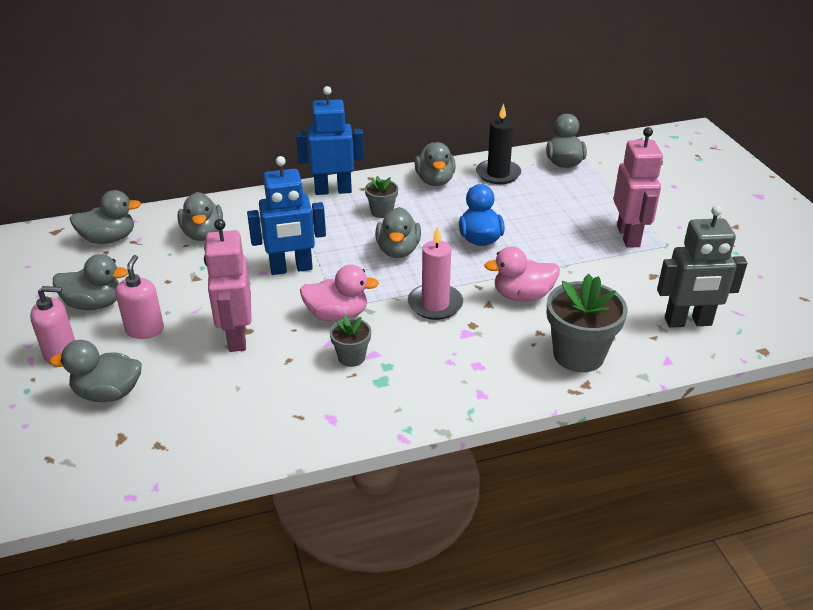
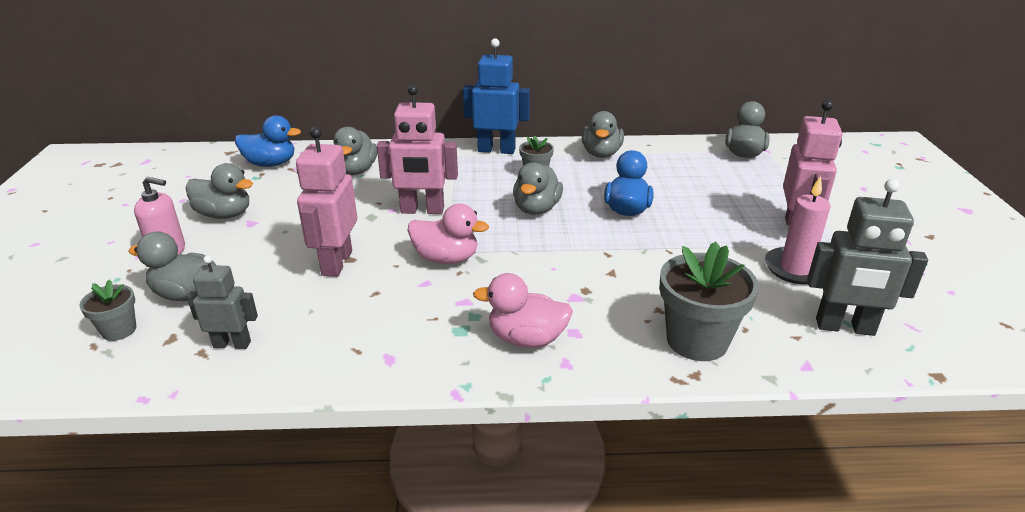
camera: 15 degrees right, 5 degrees down
(109, 239) = (271, 164): grey duck -> blue duck
(145, 329) = (255, 243): pink soap dispenser -> none
(182, 432) = (232, 344): none -> grey robot
(291, 269) = (422, 210): blue robot -> pink robot
(351, 357) = (441, 301): grey flower pot -> grey flower pot (119, 330)
(435, 304) = (553, 264): pink candle -> pink candle (795, 269)
(498, 174) = (669, 155): black candle -> none
(522, 295) = (653, 269): pink duck -> pink duck (526, 339)

